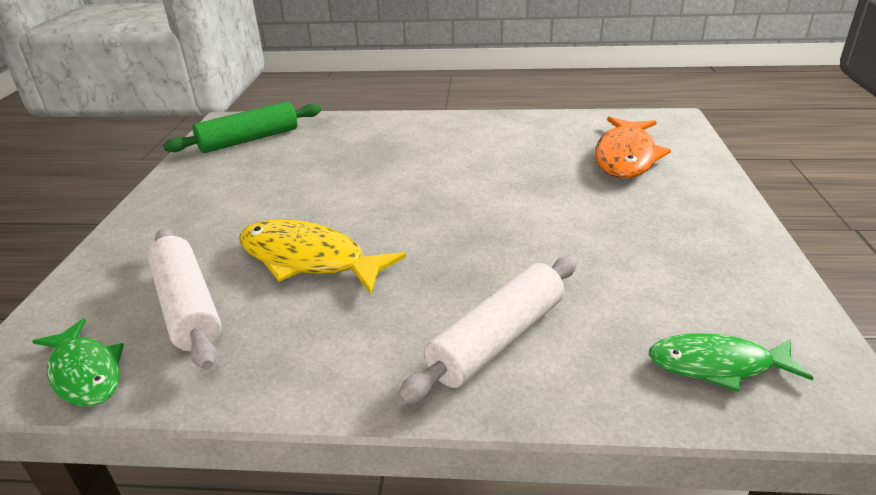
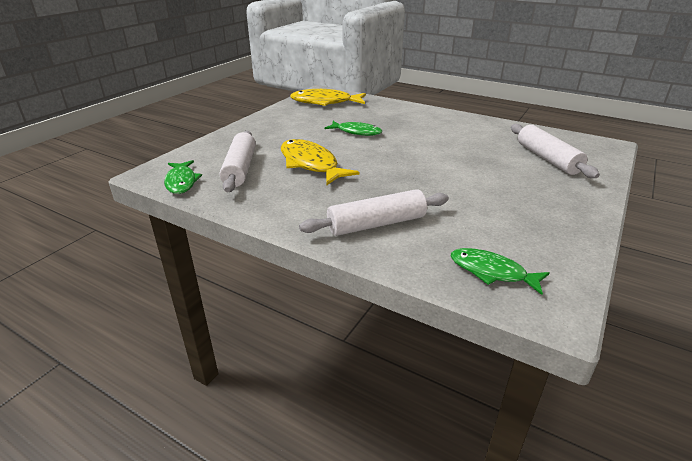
camera: 25 degrees right, 0 degrees up
(249, 140) = (325, 102): green rolling pin -> yellow fish
(339, 180) = (356, 132): none -> green fish
(626, 157) = (547, 159): orange fish -> white rolling pin

